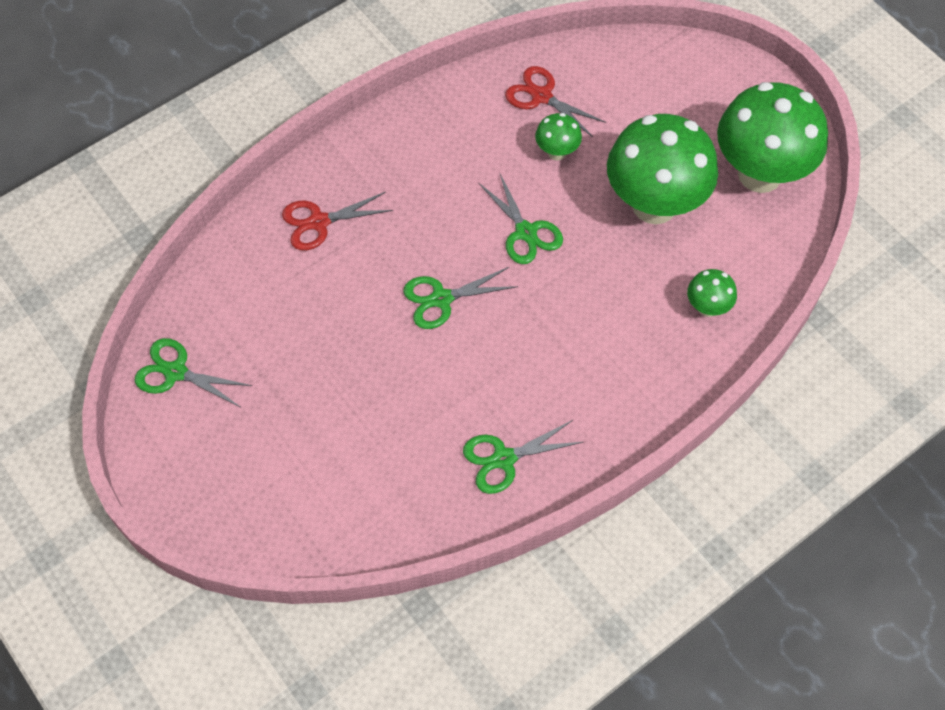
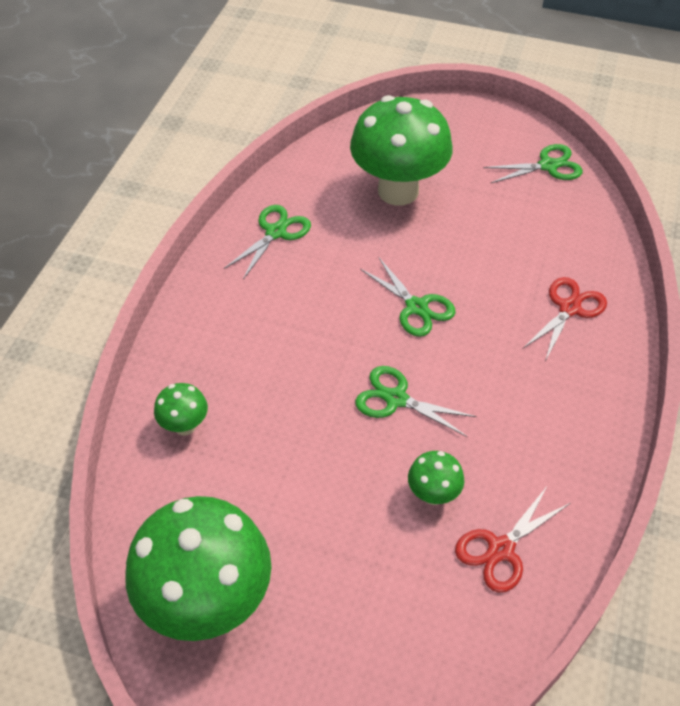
camera: 145 degrees right, 10 degrees down
(441, 299) = (416, 307): green scissors -> green scissors turned 105 degrees clockwise
(541, 96) = (501, 549): red scissors -> red scissors turned 135 degrees clockwise
(654, 205) = (297, 496): green mushroom -> green mushroom (398, 191)

